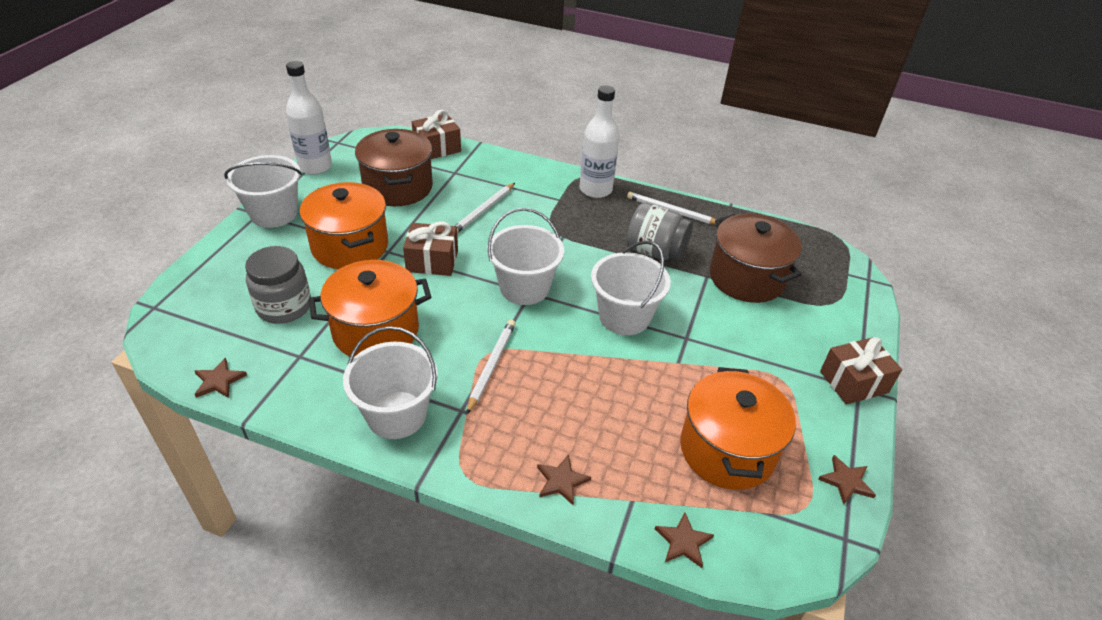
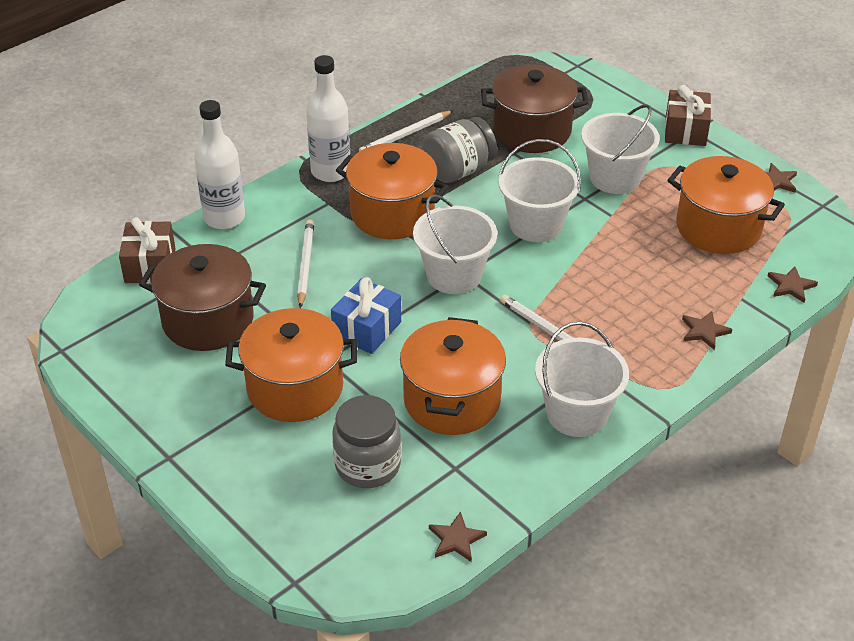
camera: 60 degrees left, 0 degrees up
(274, 213) = (179, 442): white bucket -> white bucket (615, 178)
(315, 167) = (103, 383): white bottle -> white bottle (224, 218)
(432, 261) = (367, 329): brown gift -> blue gift
(483, 210) = (305, 265): white pencil -> white pencil turned 150 degrees counterclockwise
(572, 233) = (392, 213): none -> orange pot

